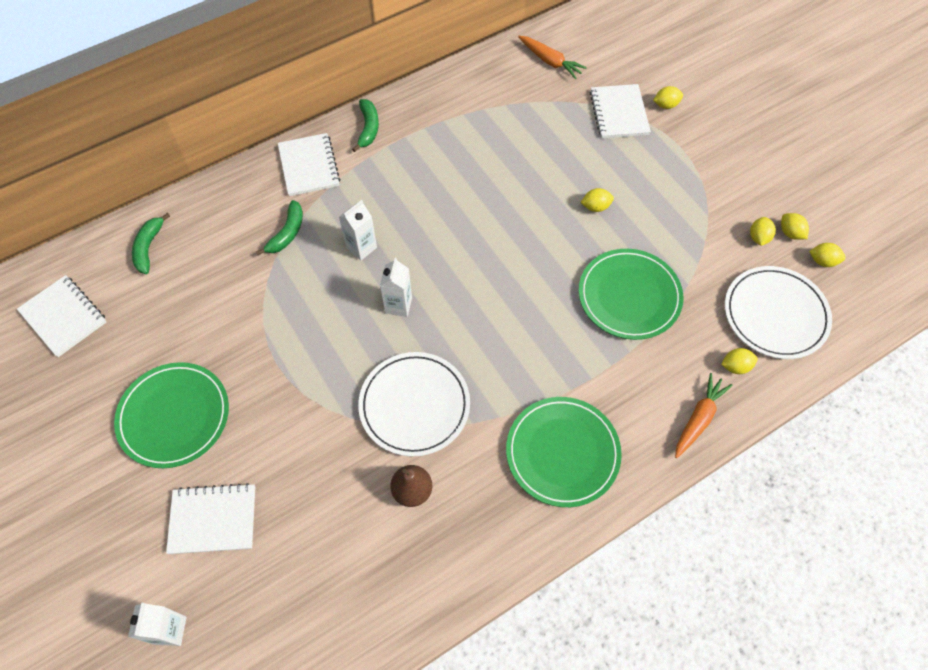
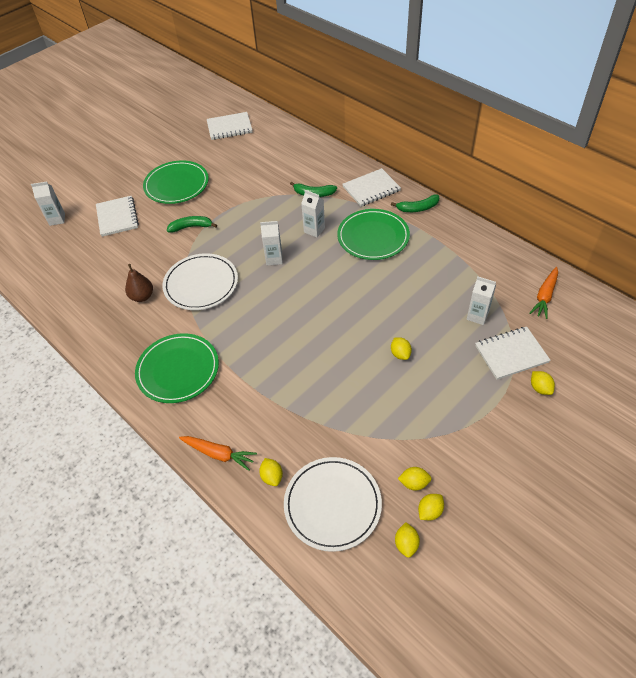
camera: 80 degrees right, 10 degrees down
(64, 317) = (229, 127): white notebook -> white notebook turned 45 degrees clockwise
(149, 247) = (283, 142): green banana -> green banana (191, 227)
(560, 124) = (477, 316): none -> white carton
(629, 296) = (320, 390): green plate -> green plate (373, 237)

